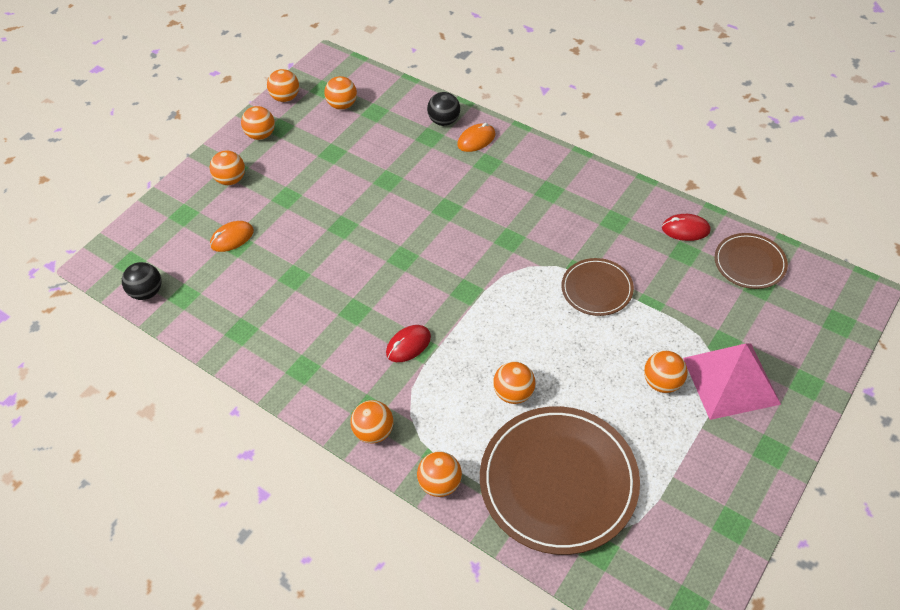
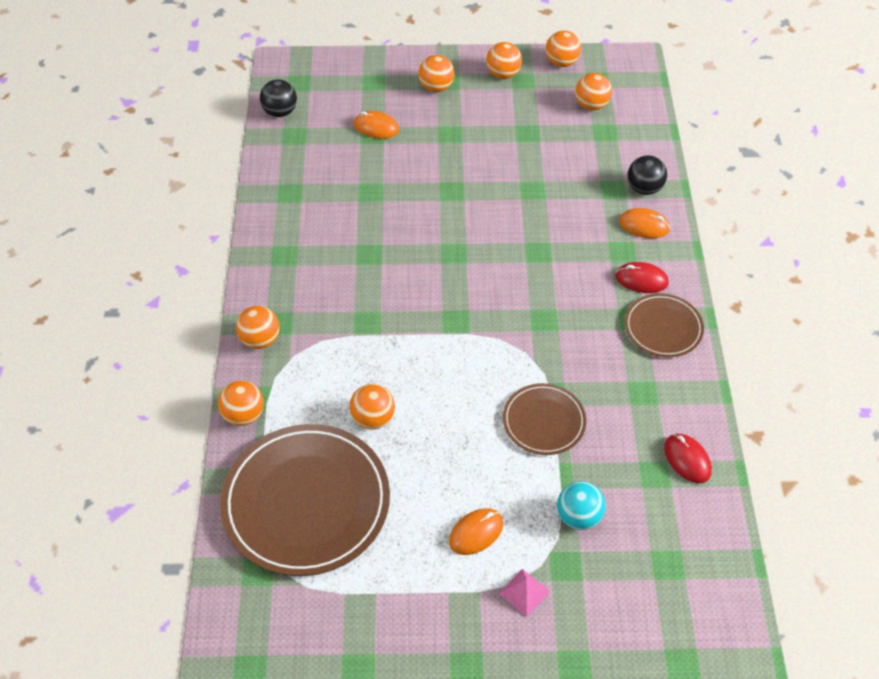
camera: 50 degrees right, 0 degrees up
(408, 345) = (364, 312): red mouse -> red mouse (641, 280)
(662, 382) = (476, 532): orange ball -> orange mouse
(689, 314) = (578, 516): none -> turquoise ball
(730, 380) = (524, 592): pink pyramid -> pink pyramid, size x0.42
(749, 263) = (692, 540): brown plate -> brown plate (663, 327)

